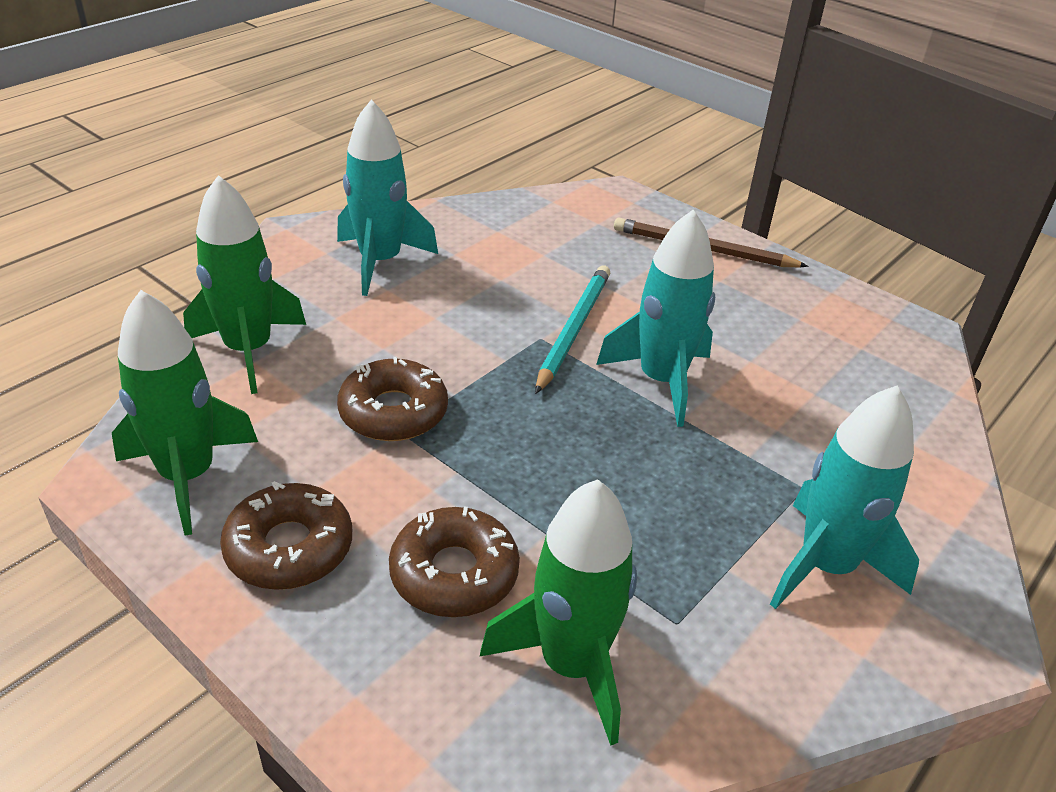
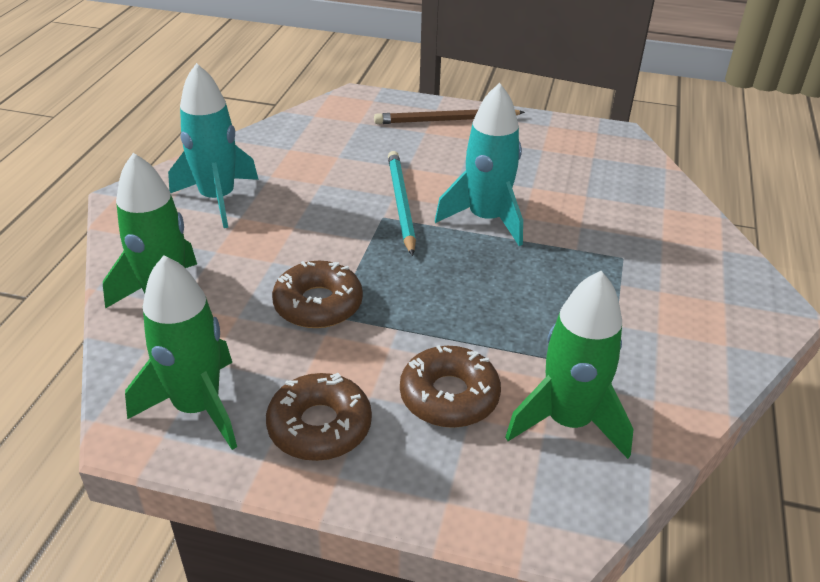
camera: 25 degrees left, 0 degrees up
(826, 566) = (669, 300): turquoise rocket -> none

